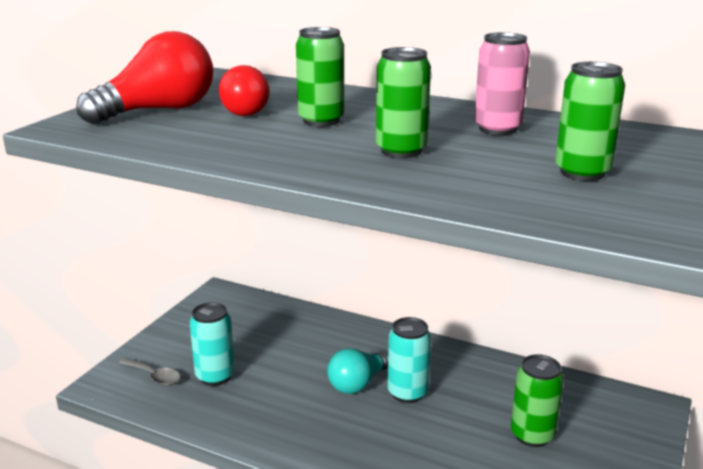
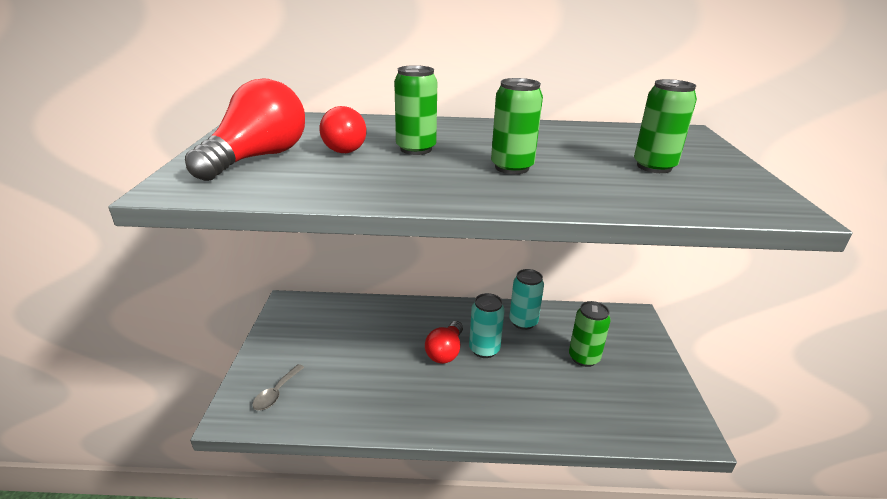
camera: 25 degrees left, 5 degrees up
(154, 376) = (276, 393): grey spoon -> grey spoon turned 105 degrees clockwise
(215, 376) = (329, 378): turquoise can -> turquoise can (523, 322)
(358, 383) = (445, 352): turquoise light bulb -> red light bulb
(497, 129) = (553, 139): pink can -> none

